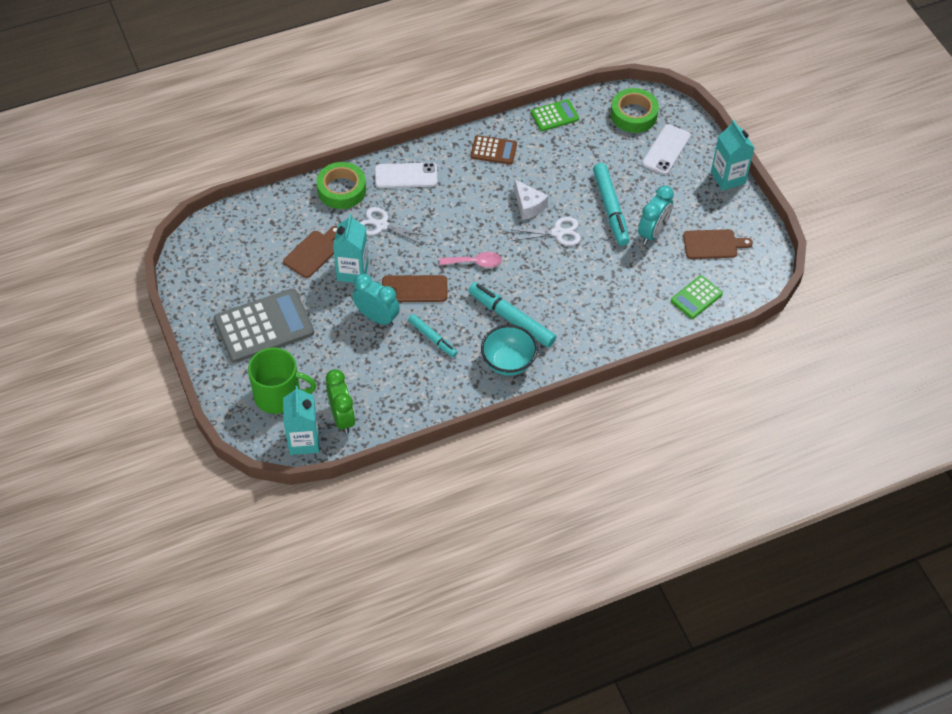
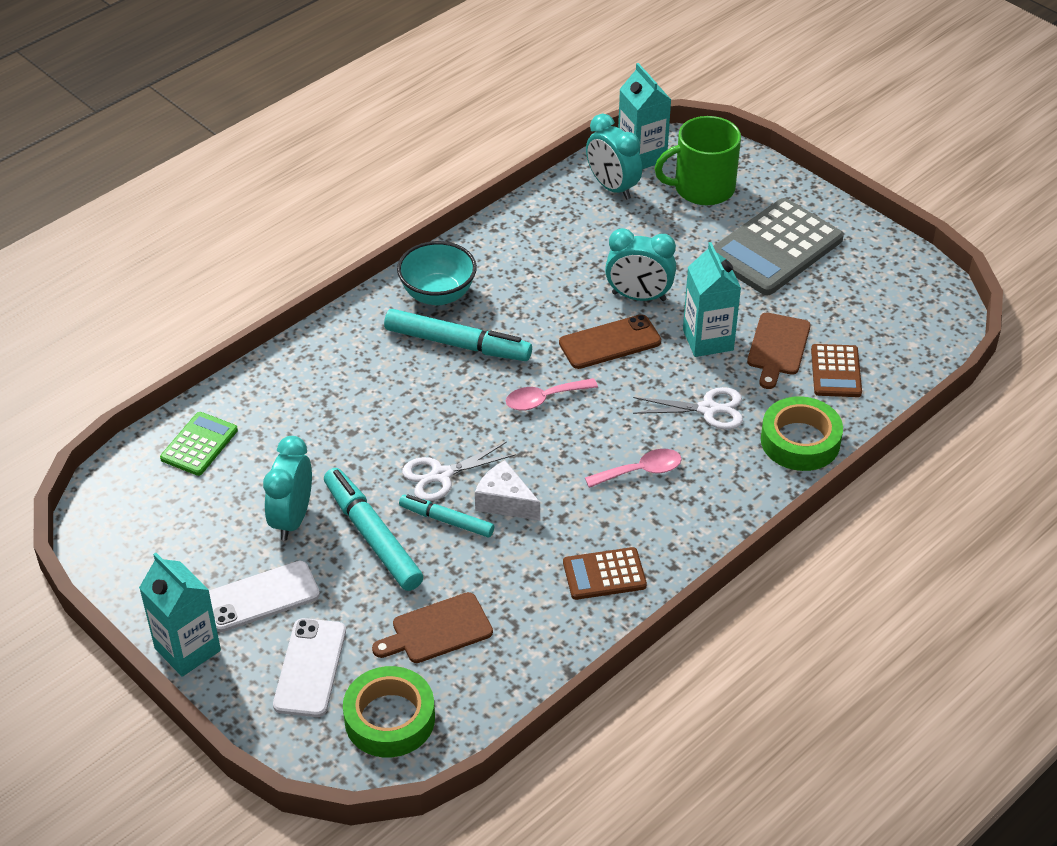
camera: 160 degrees right, 10 degrees down
(290, 225) = (836, 371): none -> brown calculator
(342, 417) = (612, 187): green clock -> turquoise clock
(406, 176) = (718, 490): white phone -> white phone (261, 597)
(432, 338) = (551, 294): turquoise marker -> turquoise marker (446, 520)
(442, 200) = (641, 471): none -> pink spoon
(554, 116) = (531, 670): green calculator -> none
(713, 244) = (190, 529): brown cutting board -> brown cutting board (437, 630)

